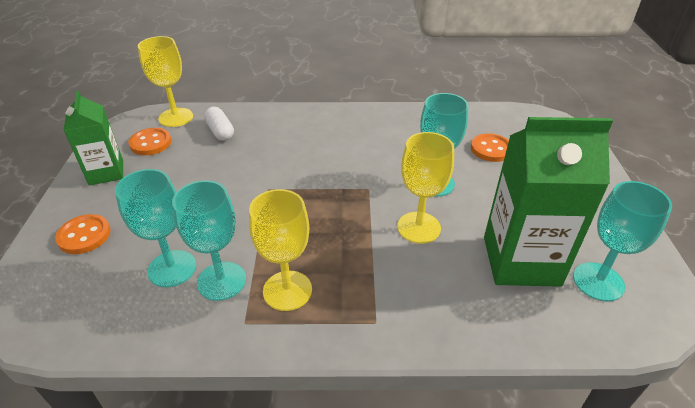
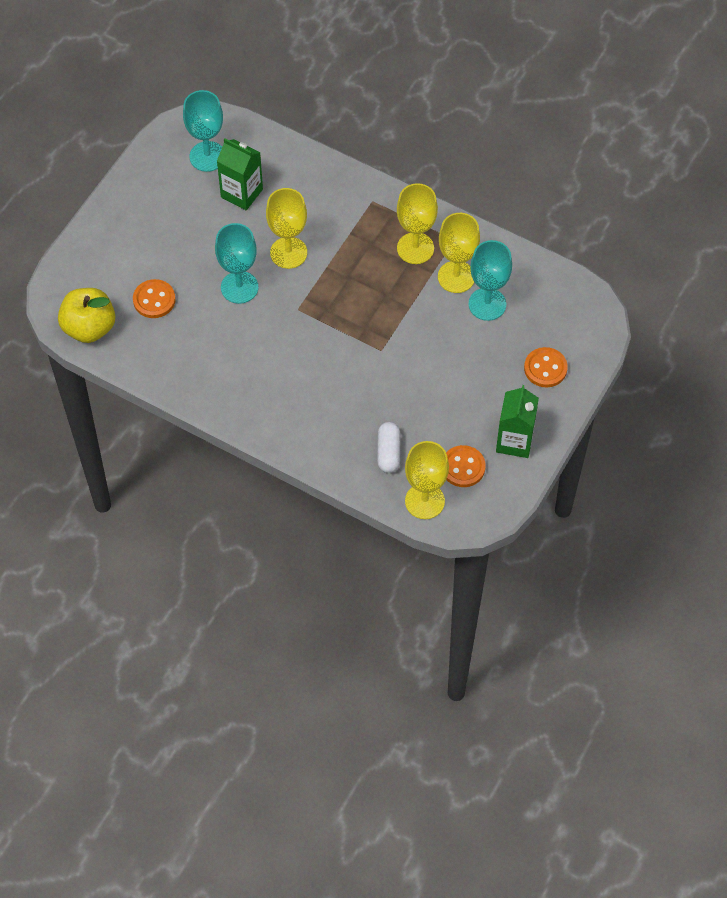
camera: 150 degrees left, 20 degrees up
(221, 281) = (456, 277): turquoise goblet -> yellow goblet
(514, 118) = (89, 327): none -> yellow apple
(521, 261) = (241, 193): green carton -> green carton, size x0.61

